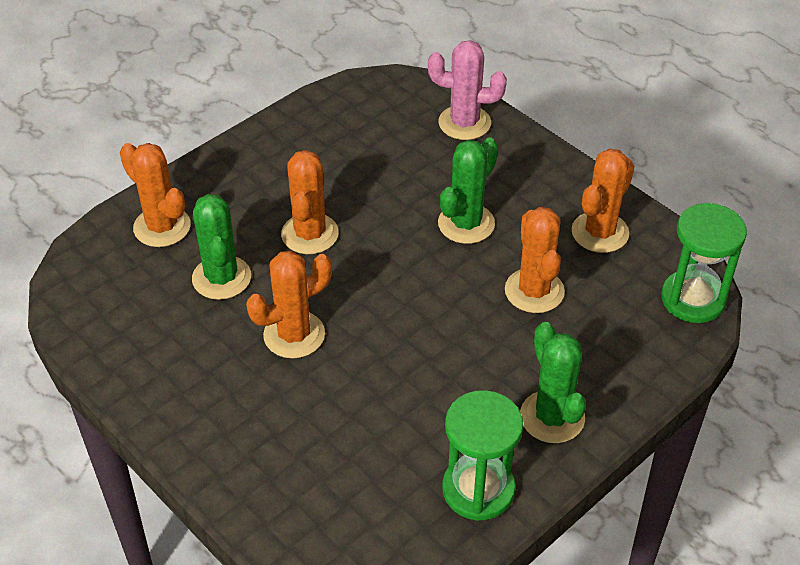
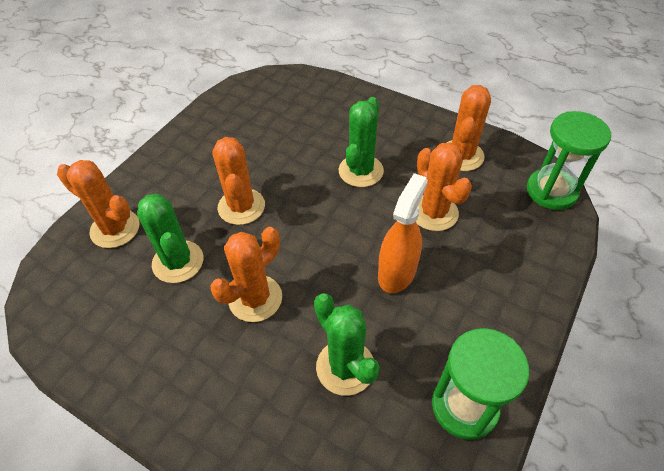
camera: 15 degrees left, 5 degrees up
(462, 345) = (397, 272): none -> orange spray bottle
(464, 123) = (330, 96): pink cactus -> none
(552, 417) = (494, 318): green cactus -> green cactus (345, 367)

